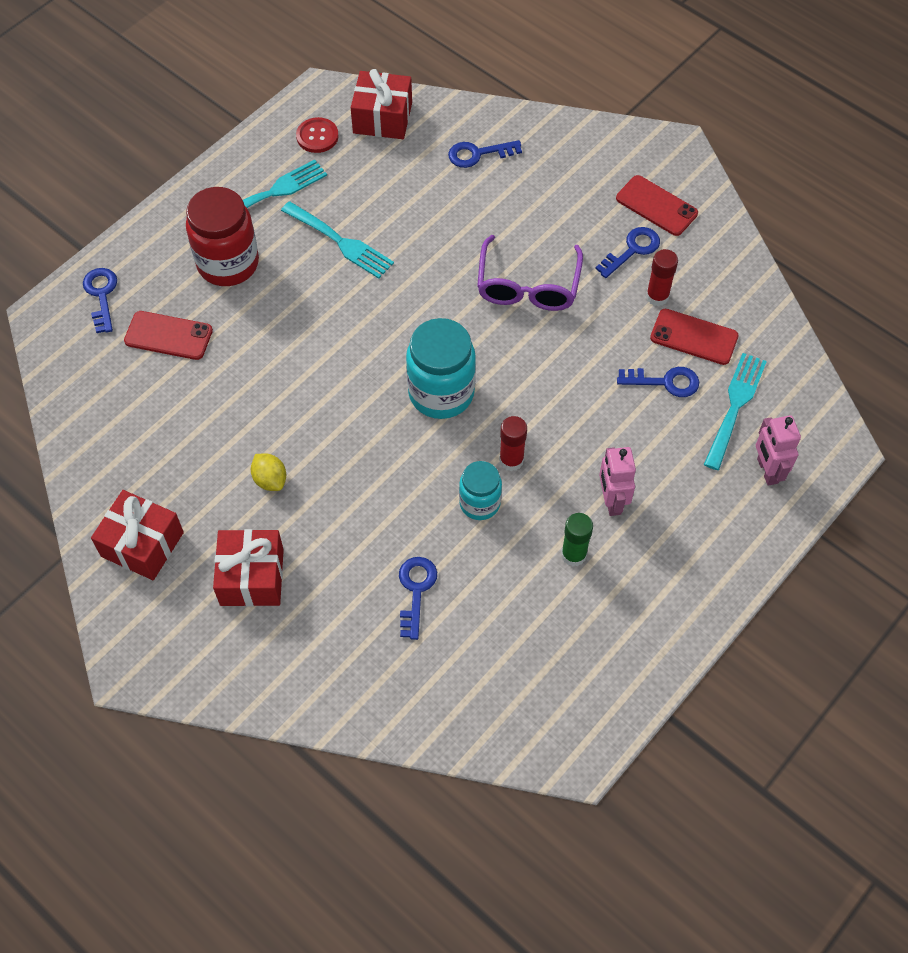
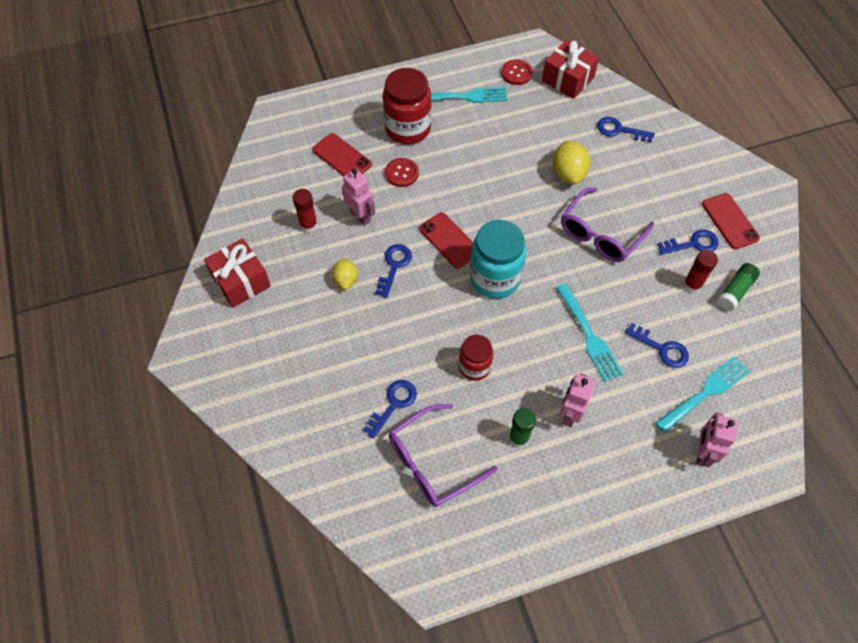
camera: 30 degrees right, 0 degrees up
(101, 295) = (317, 113): blue key -> blue key (394, 266)
(238, 396) = (360, 216): none -> pink robot
(252, 577) = (294, 338): red gift -> none
(255, 321) = (401, 173): none -> red button
(340, 242) = (489, 147): turquoise fork -> turquoise fork (589, 335)
(451, 232) = (568, 174): none -> yellow lemon
(479, 503) = (474, 367): turquoise jar -> red jar
(498, 630) = (432, 462): none -> purple glasses
(511, 460) = (515, 348): red glue stick -> red glue stick (308, 225)
(694, 337) = (703, 327): red phone -> red phone (449, 240)
(705, 282) = (735, 291): none -> green glue stick

